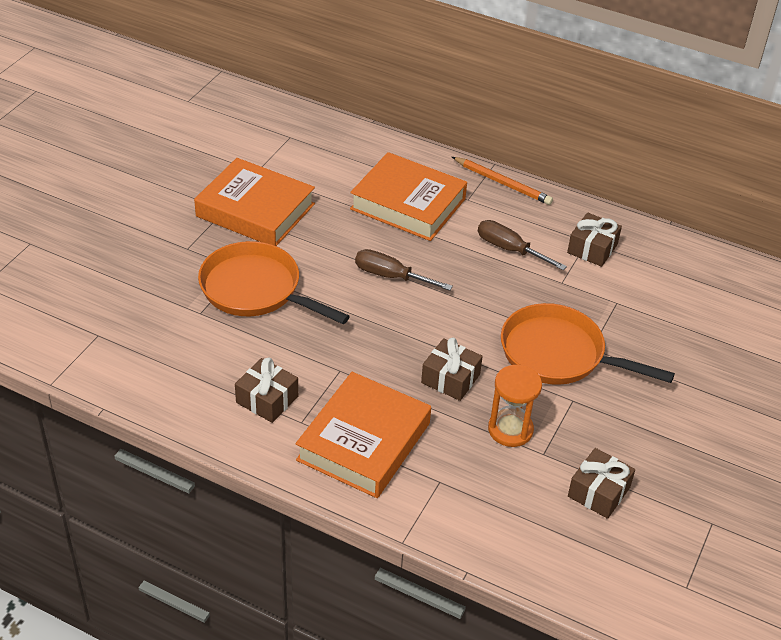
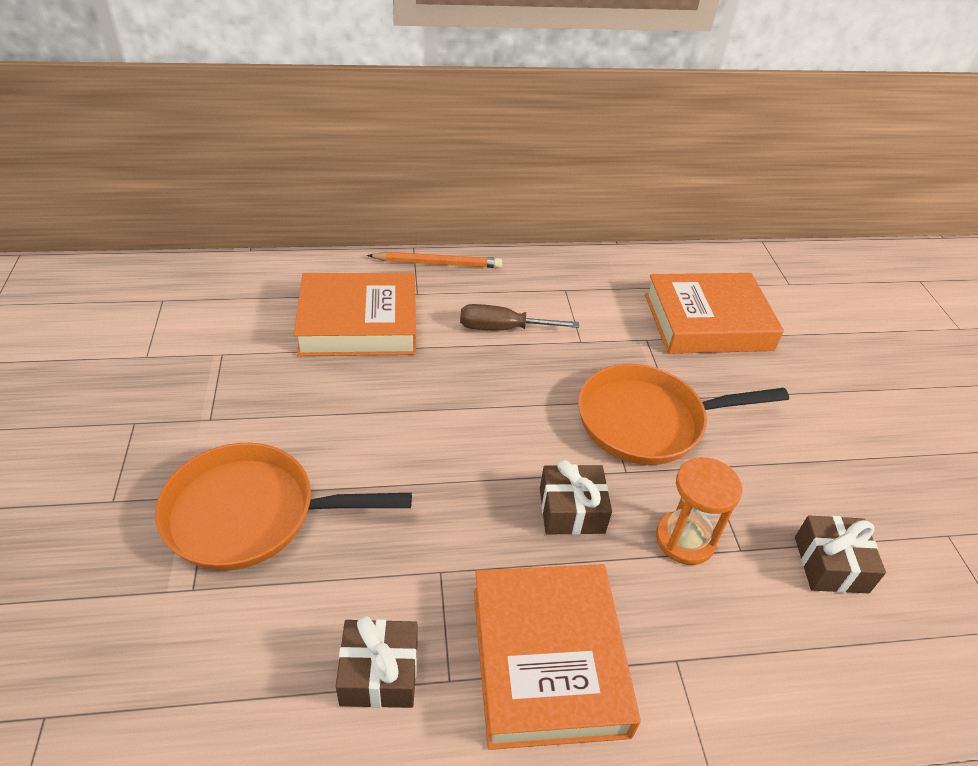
camera: 35 degrees left, 0 degrees up
(255, 210) = (177, 406): orange book -> orange book (707, 322)
(391, 276) = (405, 415): brown screwdriver -> none
(592, 248) = (576, 295): brown gift -> none

